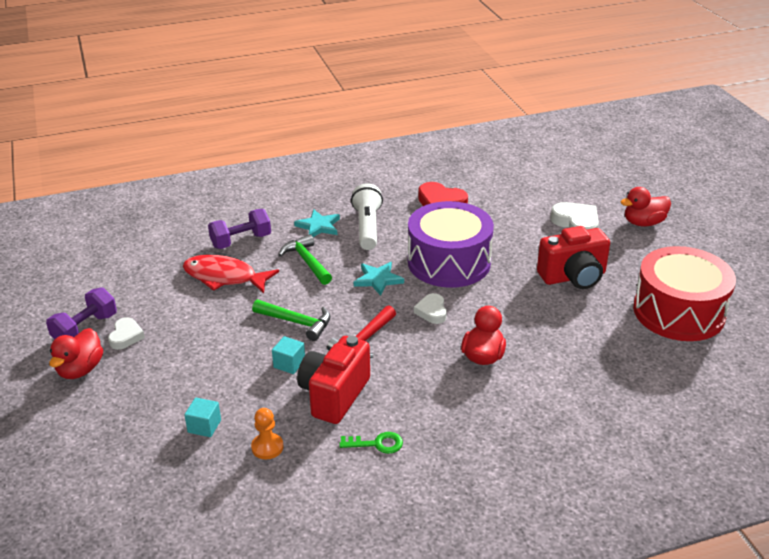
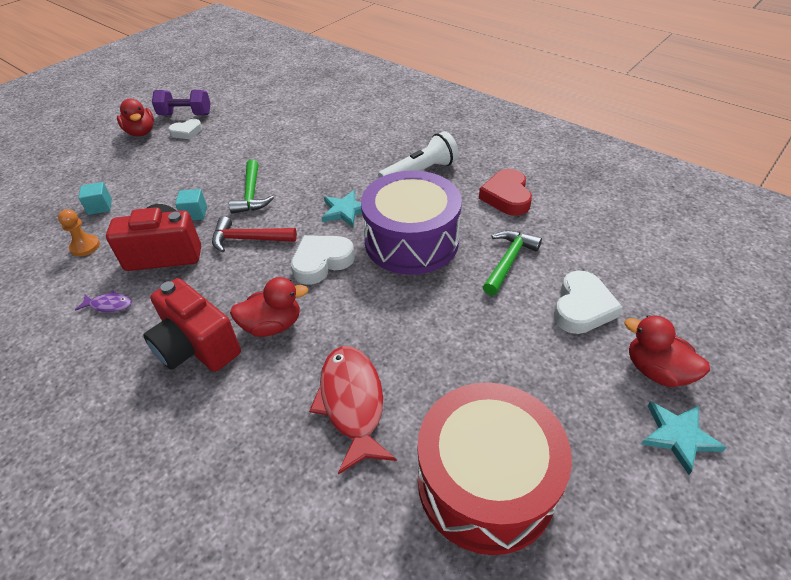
camera: 60 degrees right, 10 degrees up
(80, 369) = (141, 132): red duck -> red duck turned 105 degrees counterclockwise
(224, 277) = (286, 138): red fish -> red fish (352, 403)
(241, 241) = (339, 125): purple dumbbell -> none
(307, 261) = (339, 164): green hammer -> green hammer (508, 261)
(318, 226) = (395, 149): turquoise star -> turquoise star (678, 436)
(376, 444) = (109, 305): green key -> purple fish
(432, 311) = (321, 262): white heart -> white heart, size x1.57
(573, 277) = (470, 345): red camera -> red camera (197, 347)

